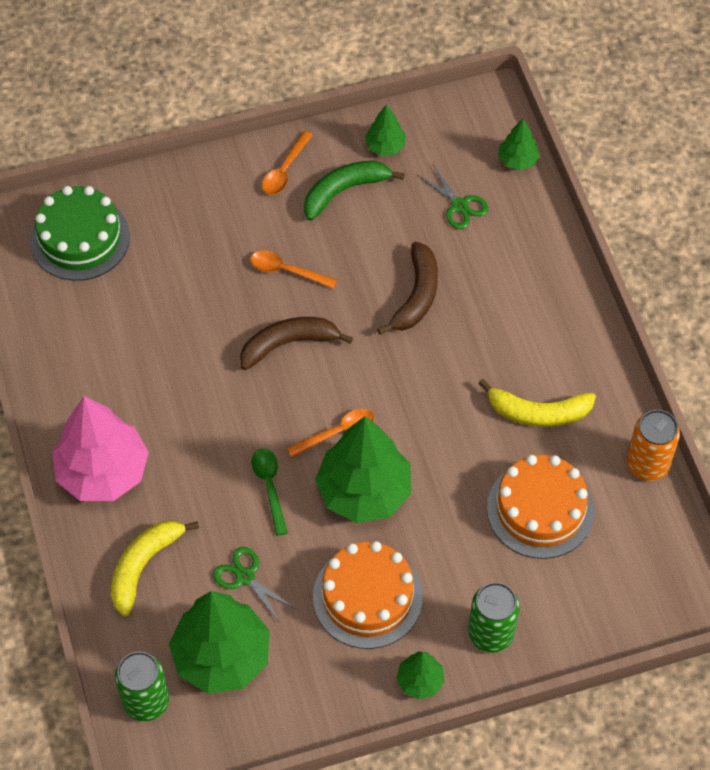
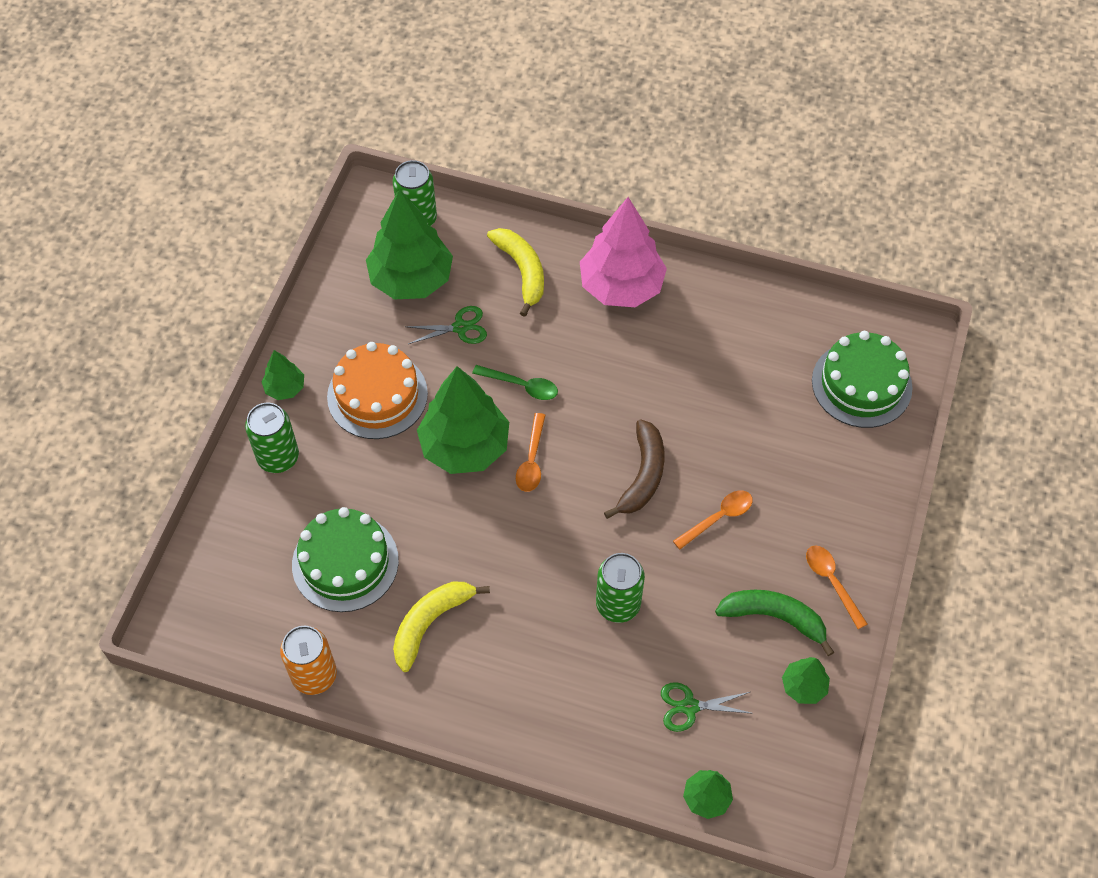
camera: 125 degrees right, 0 degrees up
(344, 191) = (774, 618): green banana -> green banana turned 75 degrees counterclockwise
(416, 295) = (618, 604): brown banana -> green can
(540, 509) = (345, 562): orange cake -> green cake

